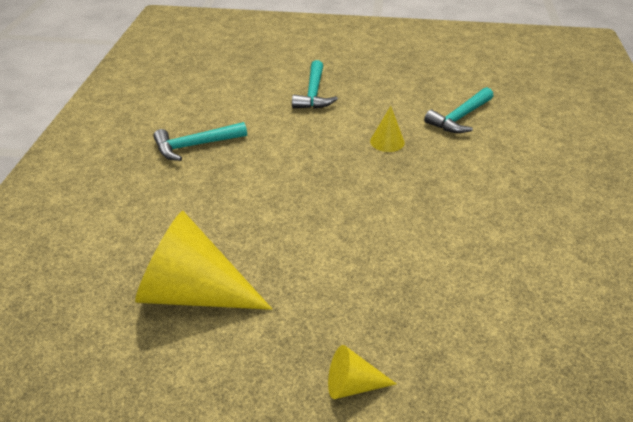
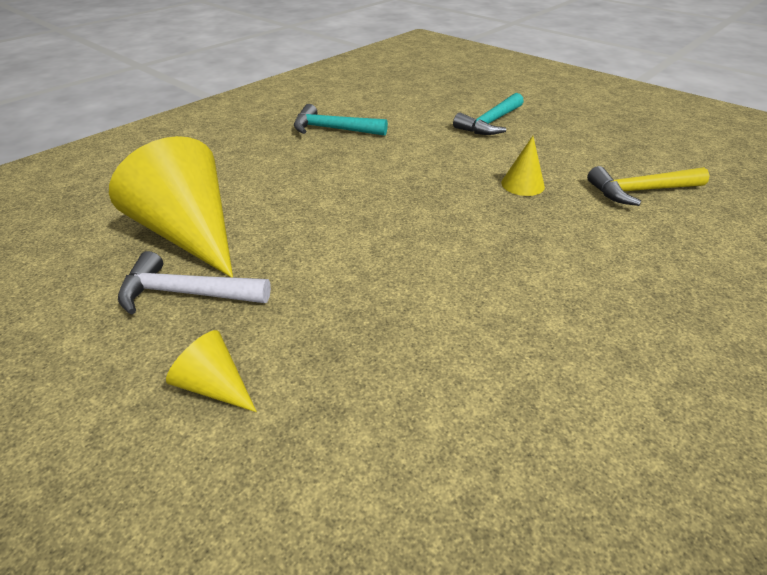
camera: 35 degrees right, 0 degrees up
(252, 338) = (186, 293): none -> white hammer
(459, 118) = (640, 191): turquoise hammer -> yellow hammer

